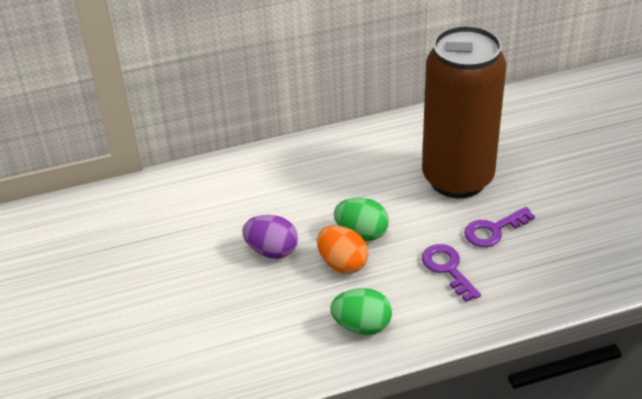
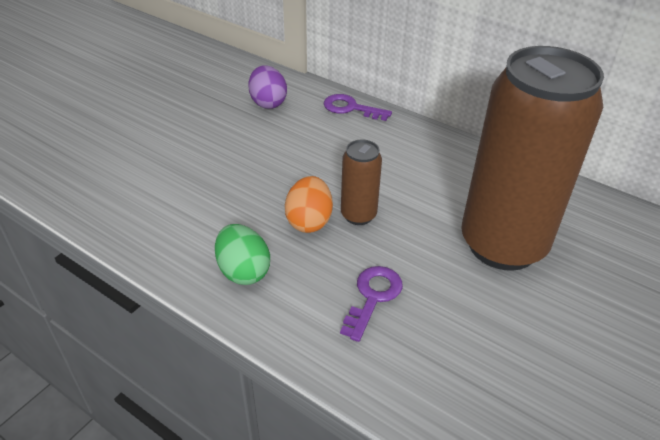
camera: 50 degrees right, 0 degrees up
(272, 251) = (284, 173): purple egg -> purple egg (268, 103)
(361, 233) = (358, 215): green egg -> brown can
(493, 230) = (463, 307): purple key -> purple key (350, 108)

